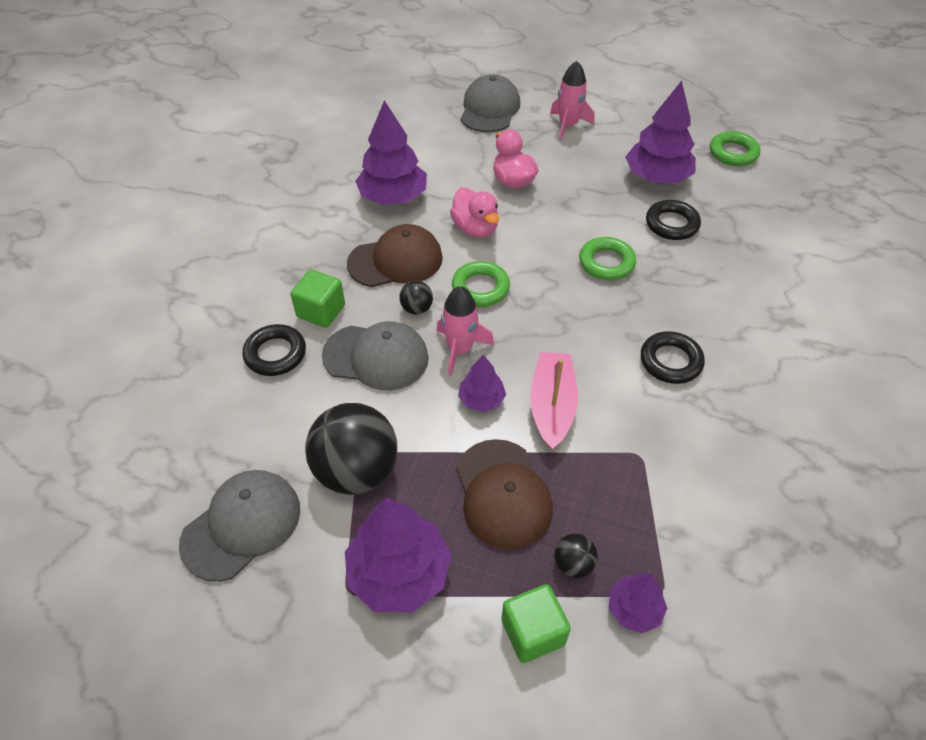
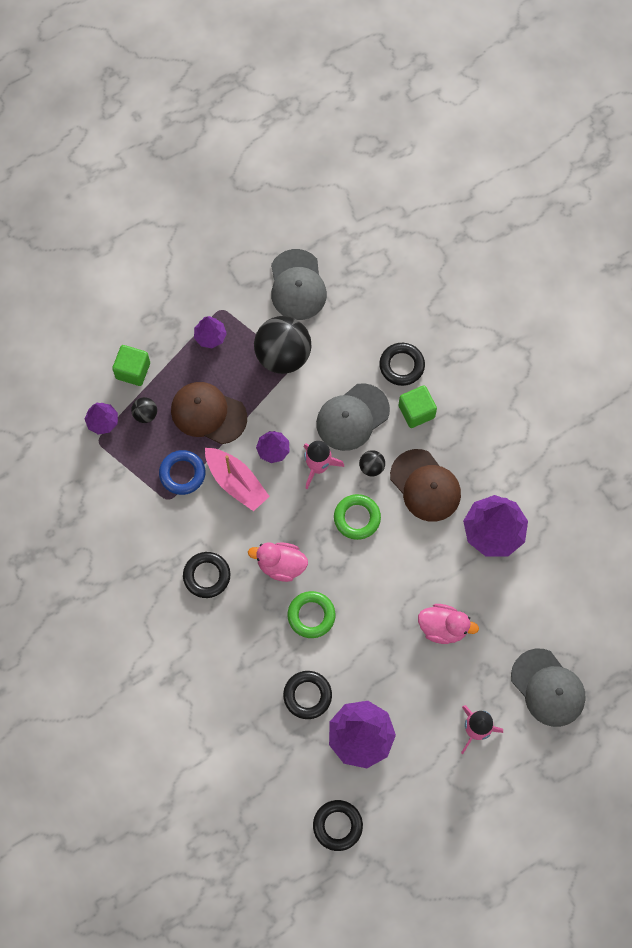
camera: 130 degrees right, 20 degrees up
(396, 261) = (425, 486): brown cap -> brown cap turned 60 degrees counterclockwise
(399, 573) = (210, 336): purple tree -> purple tree, size x0.53
(475, 228) = (414, 560): pink duck -> pink duck (281, 565)
(598, 464) = (182, 474): none -> blue ring
(733, 153) = (337, 825): green ring -> black ring

